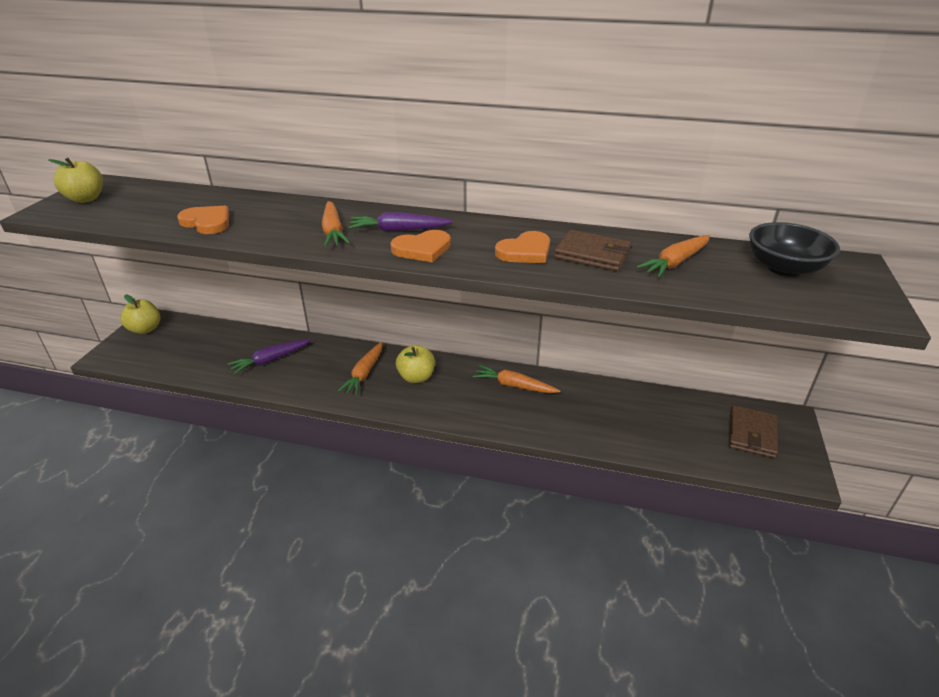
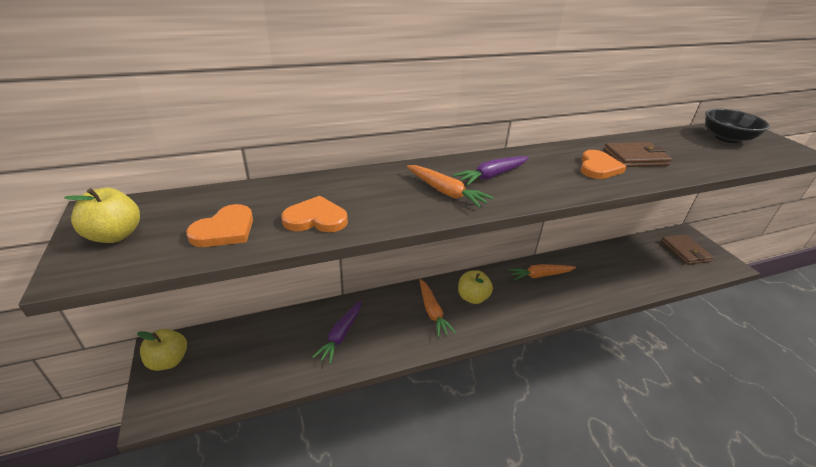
camera: 35 degrees left, 0 degrees up
(422, 249) = (536, 186): orange heart -> orange heart (225, 230)
(675, 262) = (680, 150): orange carrot -> none

